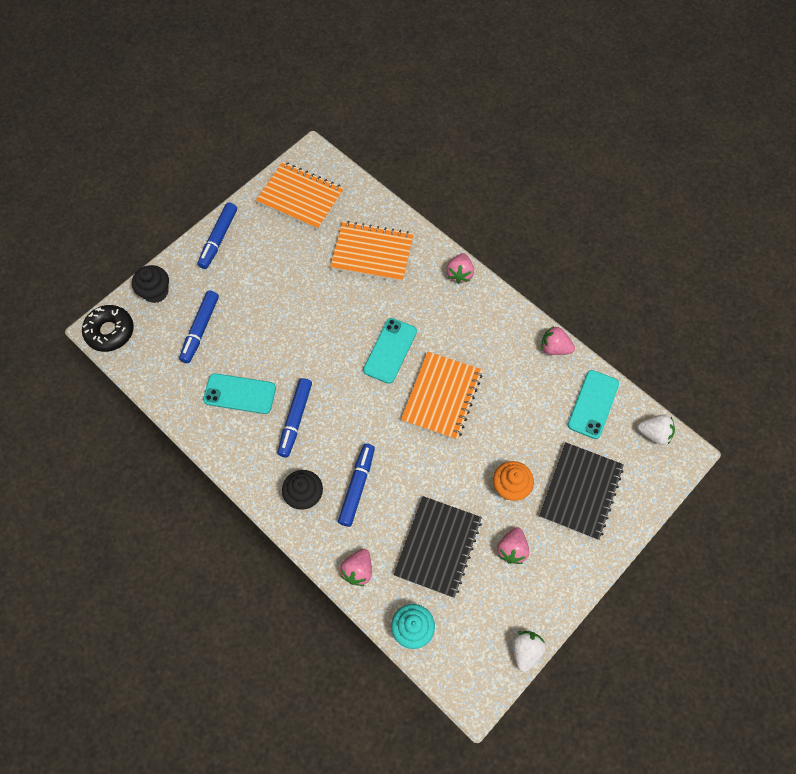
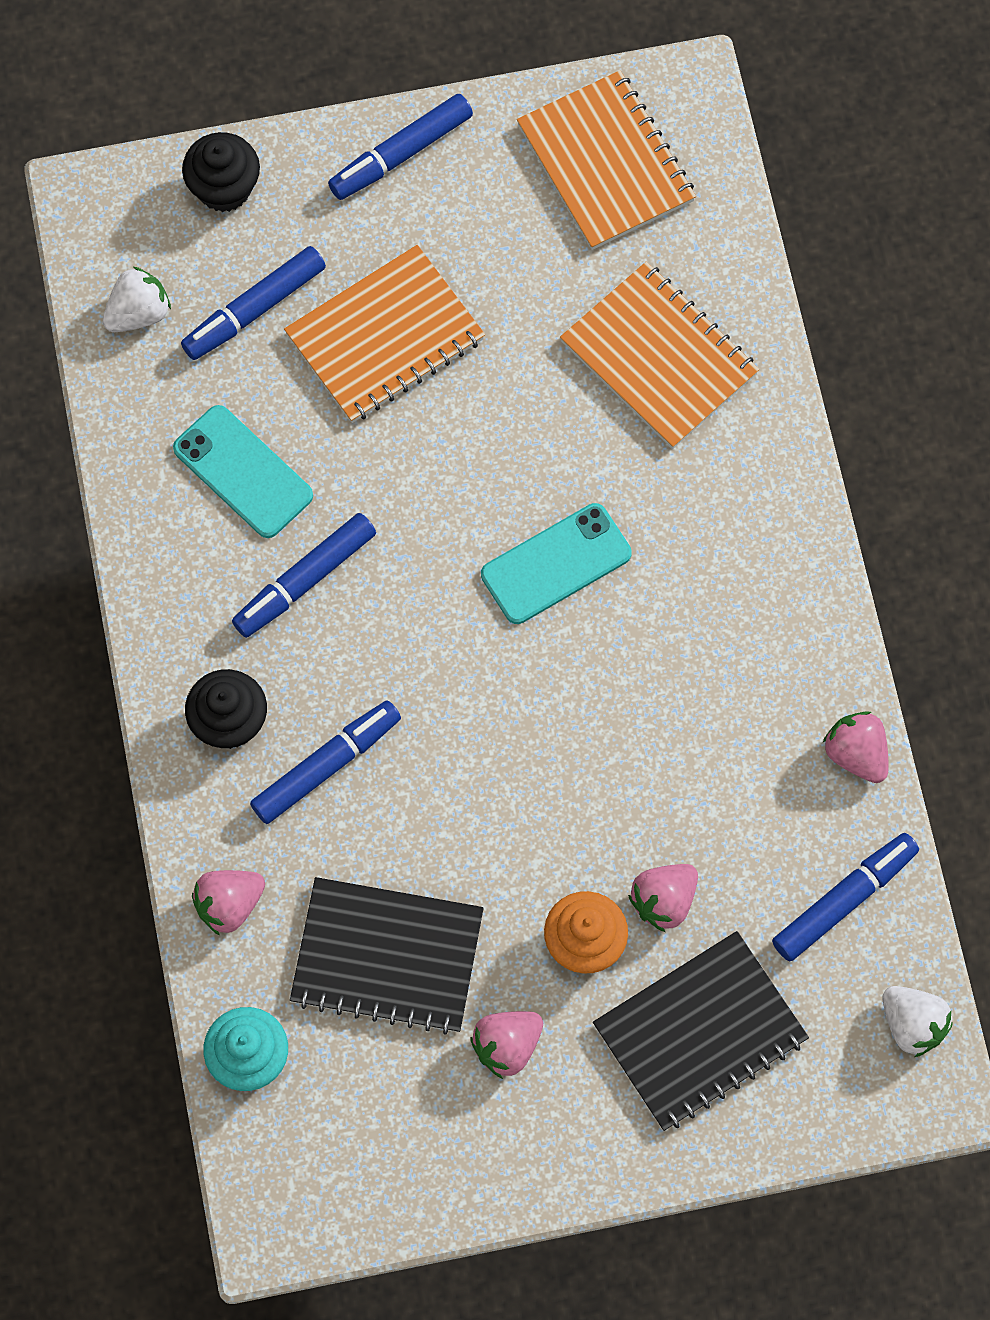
camera: 35 degrees right, 5 degrees up
(110, 331) = (100, 214): black donut -> none
(438, 547) = (387, 957): black notebook -> black notebook turned 45 degrees clockwise
(442, 396) = (586, 707): orange notebook -> orange notebook (385, 337)
(459, 274) = (790, 502): pink strawberry -> pink strawberry (663, 900)
(525, 650) = (405, 1218): white strawberry -> white strawberry (138, 313)
(593, 404) = (844, 900): turquoise phone -> blue marker

